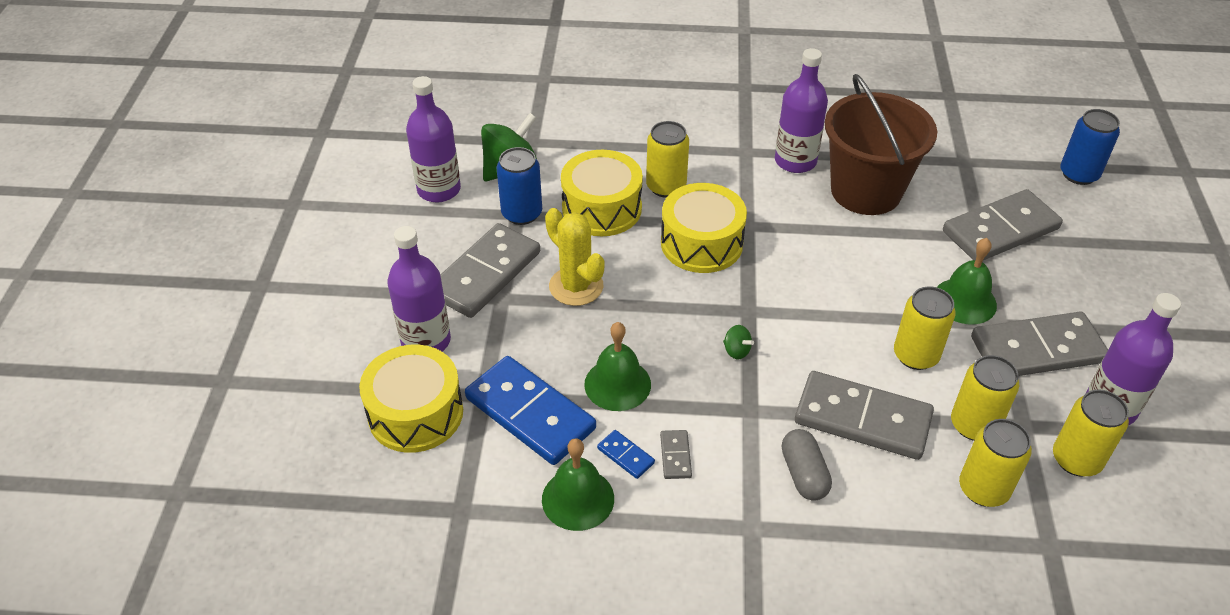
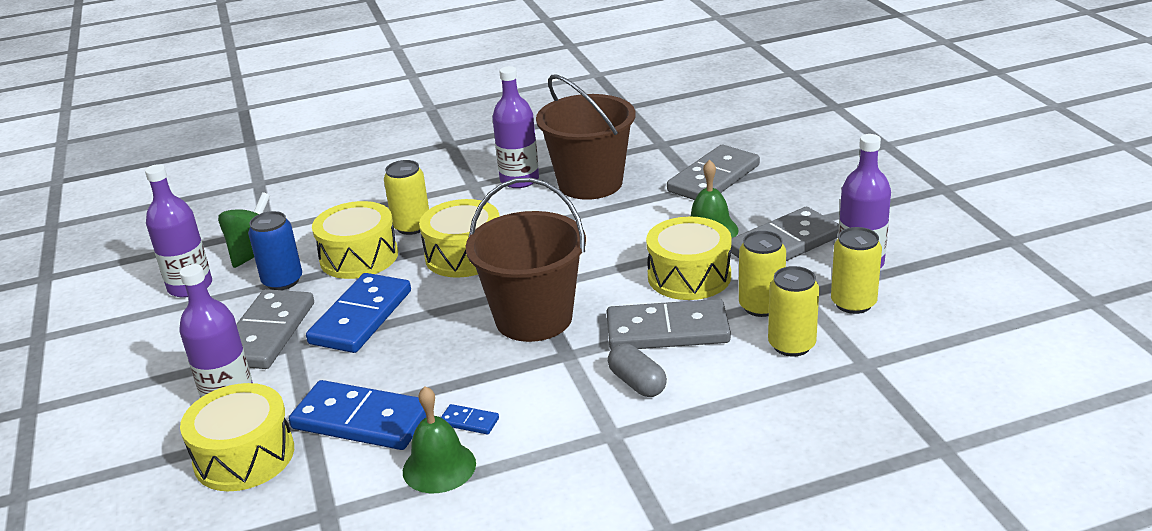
camera: 20 degrees left, 15 degrees down
(576, 286) = (361, 317): yellow cactus -> blue domino
(617, 384) = (436, 374): green bell -> none
(675, 456) = (516, 407): grey domino -> none
(736, 351) = (534, 318): green spinning top -> brown bucket
(915, 355) = (689, 276): yellow can -> yellow drum
(1078, 174) = (755, 129): blue can -> none

